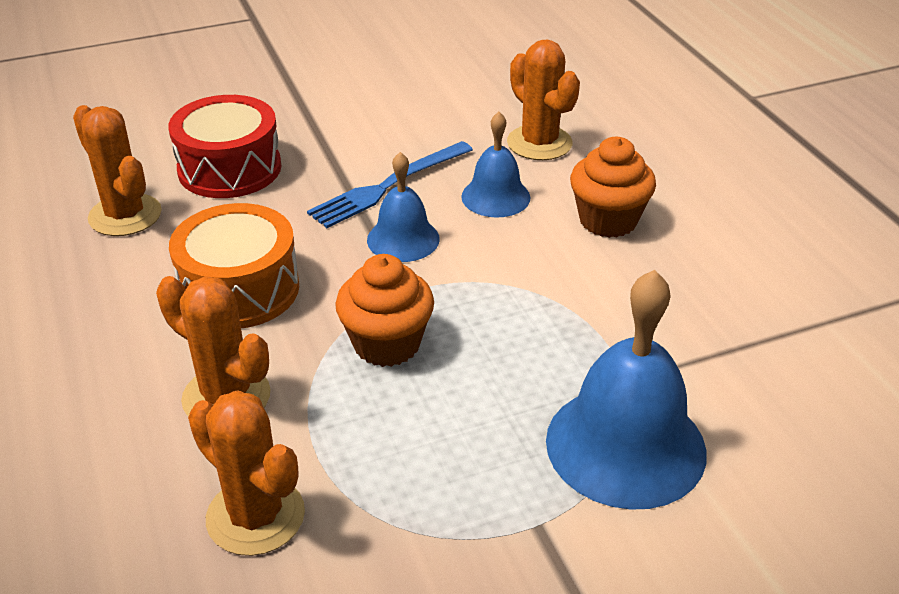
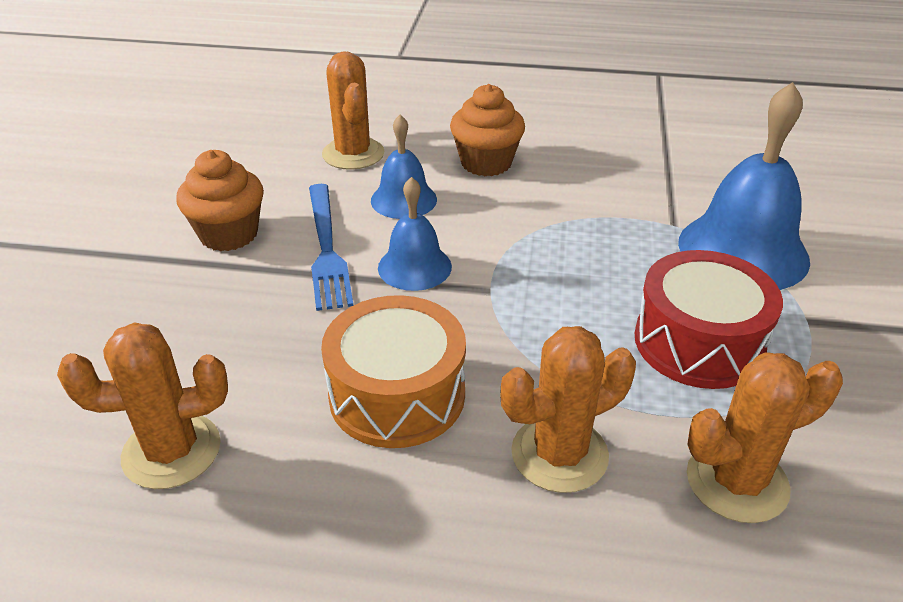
camera: 60 degrees left, 0 degrees up
(229, 168) = (177, 339): red drum -> red drum (698, 342)
(387, 344) = (553, 325): orange cupcake -> orange cupcake (229, 234)
(539, 143) = (353, 154): orange cactus -> orange cactus turned 75 degrees clockwise

